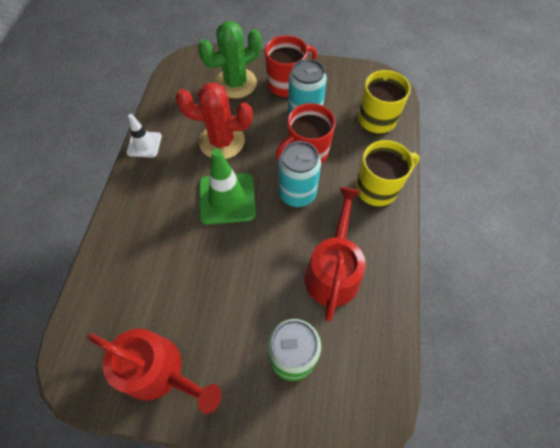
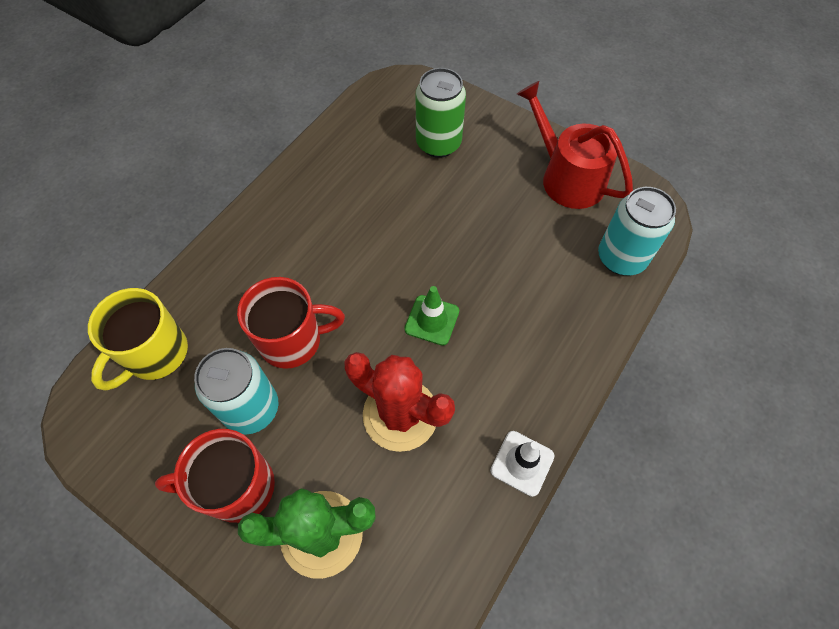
camera: 155 degrees left, 0 degrees up
(227, 198) = (432, 320): green traffic cone -> green traffic cone, size x0.59
(297, 193) = (340, 290): turquoise can -> turquoise can (621, 258)
(333, 271) = (355, 193): red watering can -> none
(378, 188) = (240, 256): yellow mug -> none

